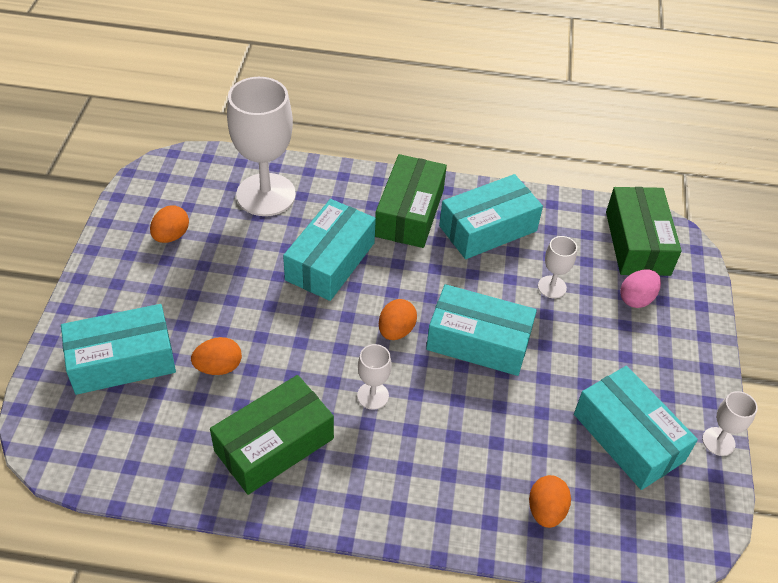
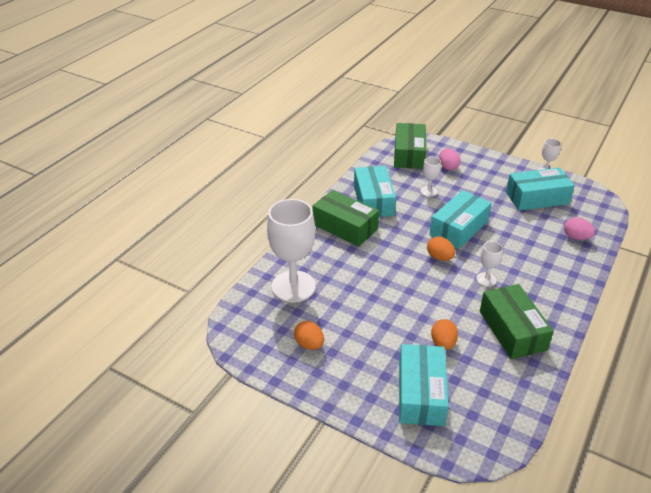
camera: 65 degrees left, 10 degrees down
(330, 261) = (371, 271): turquoise box -> none
(546, 510) = (576, 237): orange egg -> pink egg
(637, 243) = (409, 154): green box -> green box turned 75 degrees clockwise

